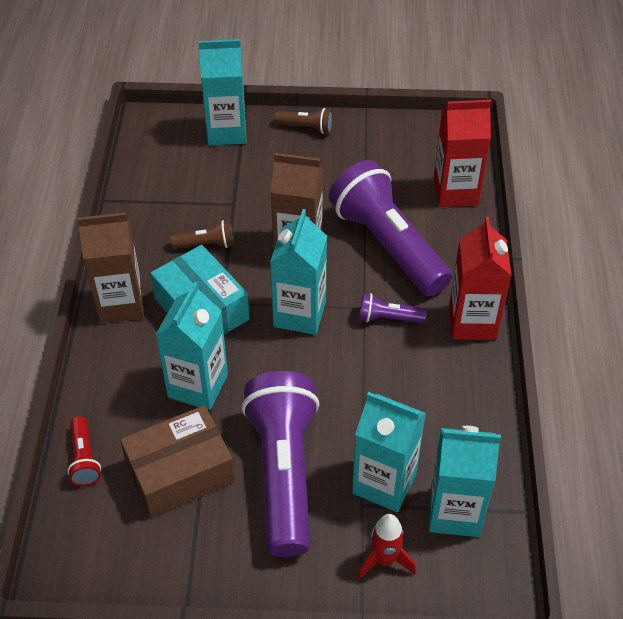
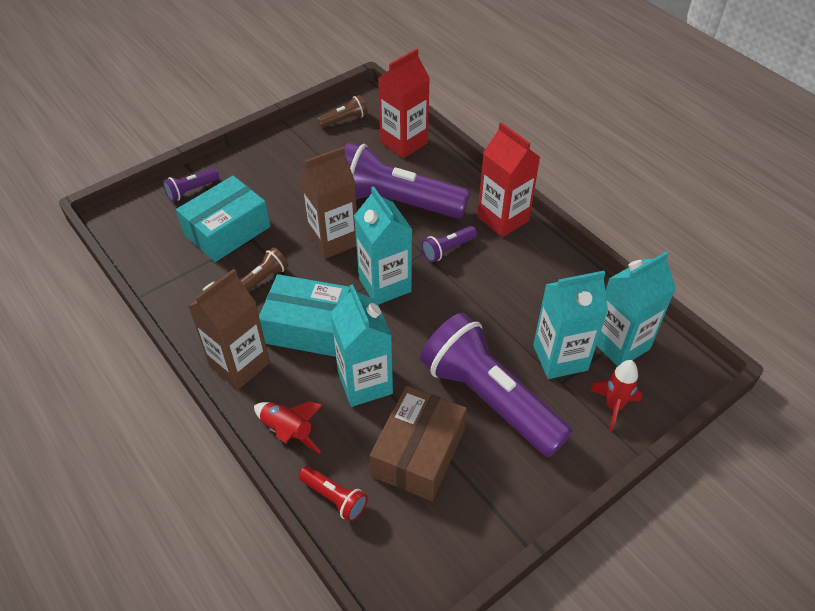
camera: 40 degrees left, 0 degrees up
(103, 382) = (288, 431): none -> red rocket
(220, 184) = (227, 230): none -> turquoise box
(226, 132) = (191, 190): turquoise carton -> purple flashlight
(306, 127) = (252, 155): brown flashlight -> brown flashlight (344, 120)

